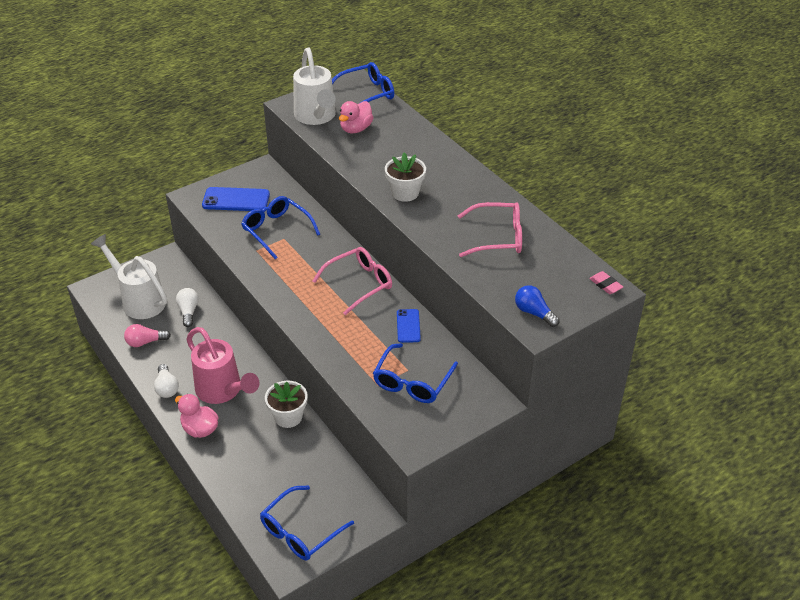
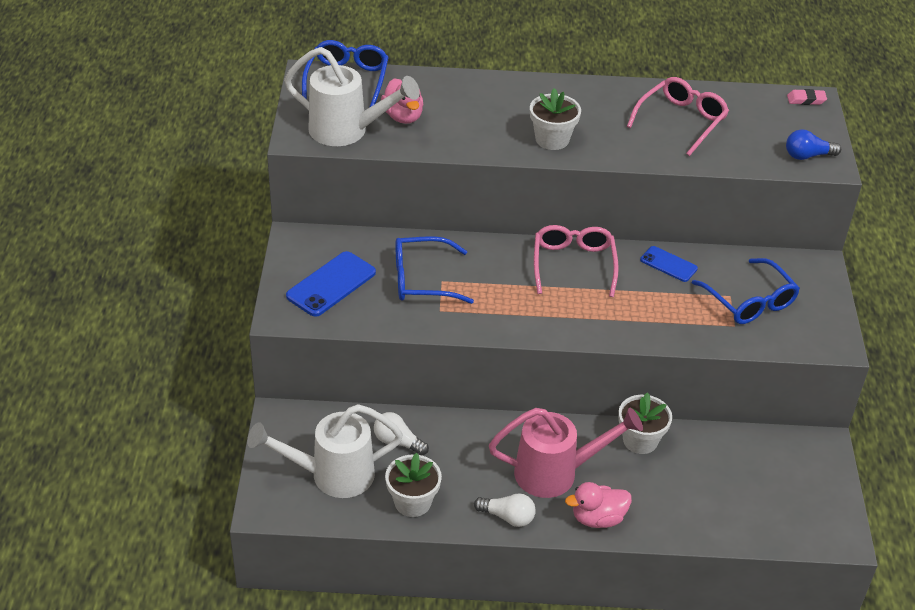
camera: 55 degrees left, 0 degrees up
(145, 342) = (412, 502): pink light bulb -> white flower pot
(300, 531) = (804, 507): blue glasses -> none

